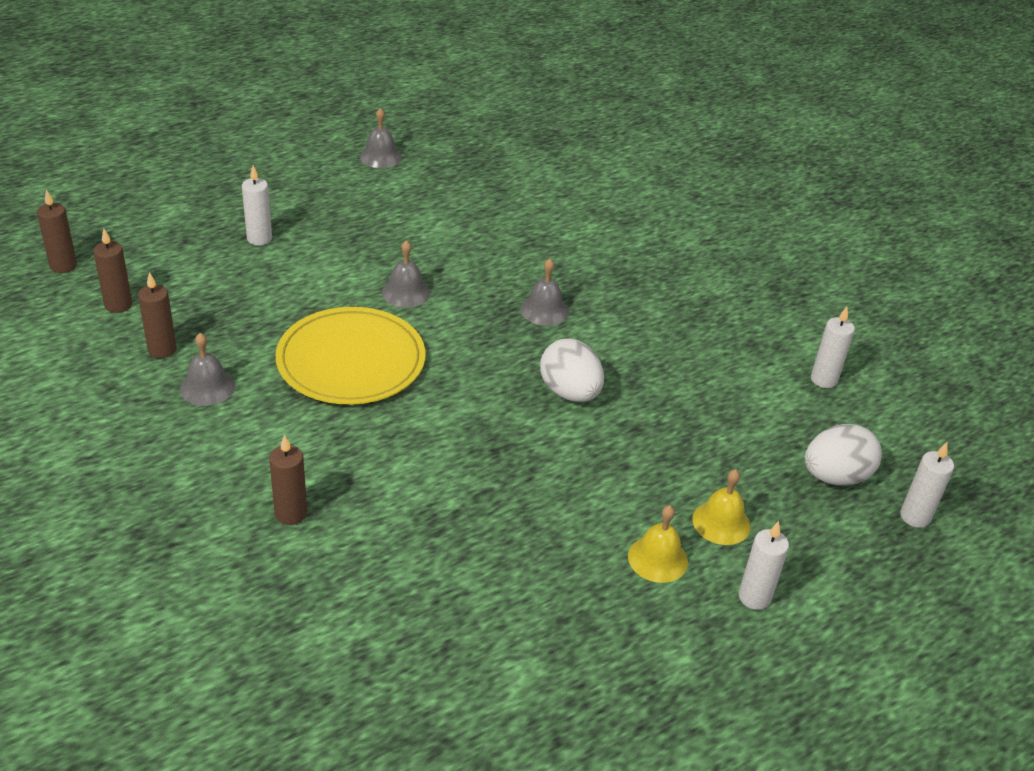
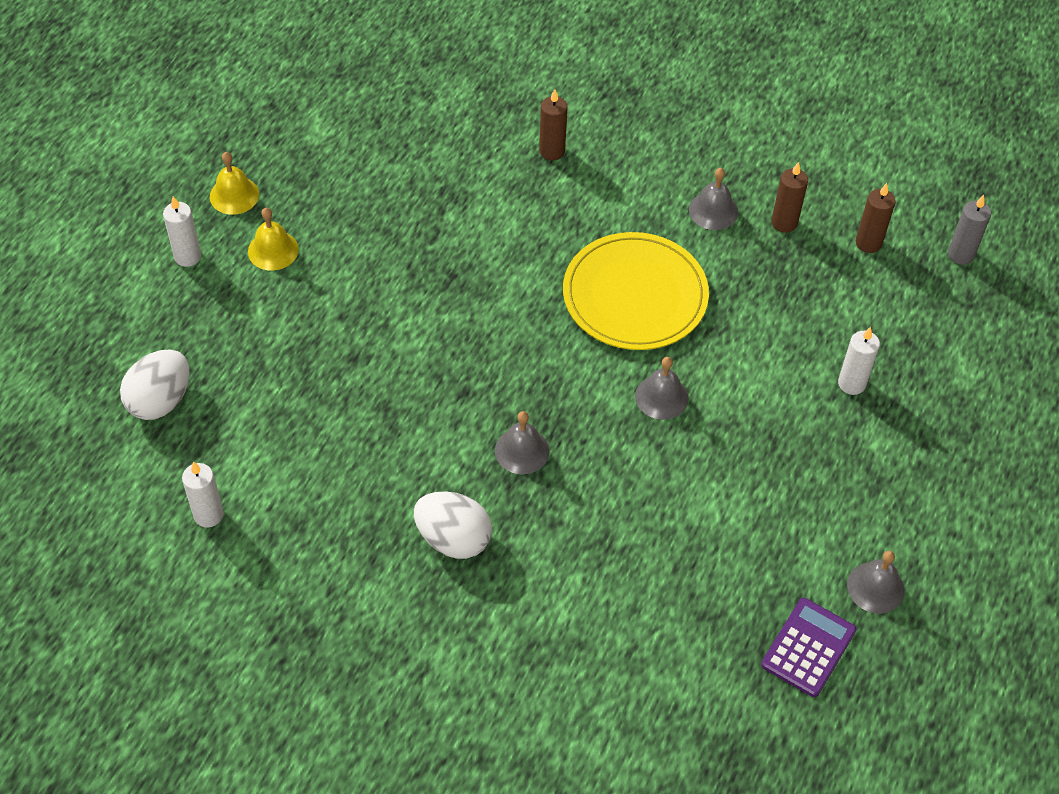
camera: 150 degrees right, 15 degrees up
(63, 266) = (960, 254): brown candle -> grey candle
(452, 154) = (808, 648): none -> purple calculator
(569, 392) = (433, 364): white egg -> white egg (453, 539)
(721, 522) = (239, 305): yellow bell -> yellow bell (234, 195)
(915, 517) = (79, 395): white candle -> none

